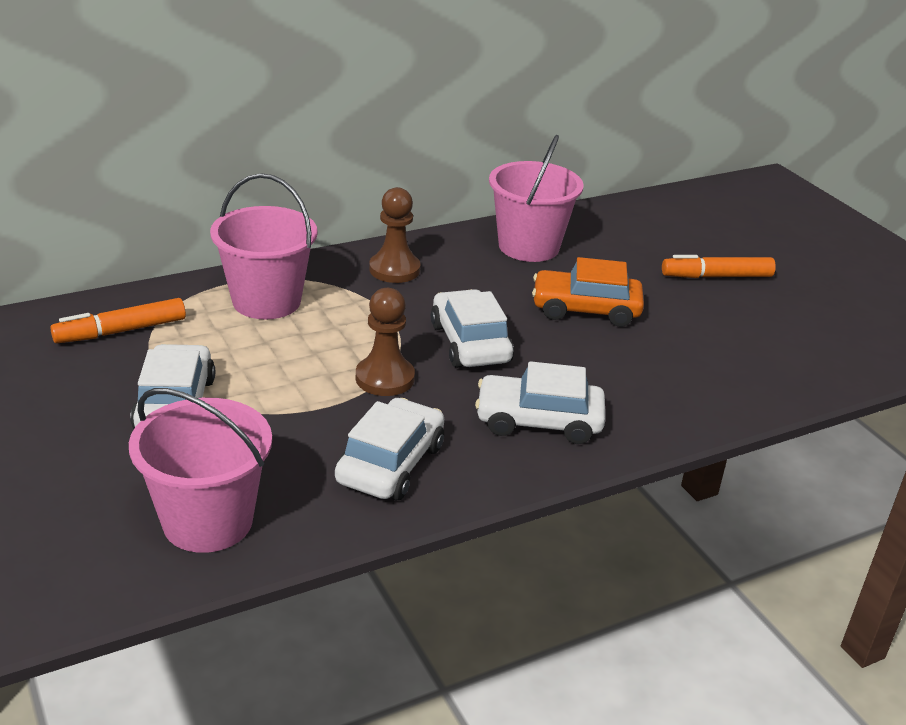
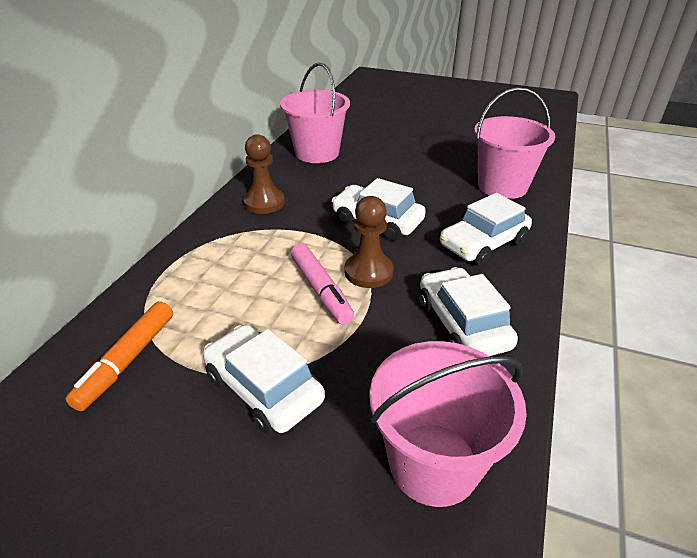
camera: 40 degrees left, 5 degrees up
(266, 301) = (212, 268): pink bucket -> pink bucket (502, 186)
(322, 367) = (321, 290): none -> pink marker
(585, 309) = (399, 171): orange car -> none
(717, 276) = (425, 126): orange marker -> none

